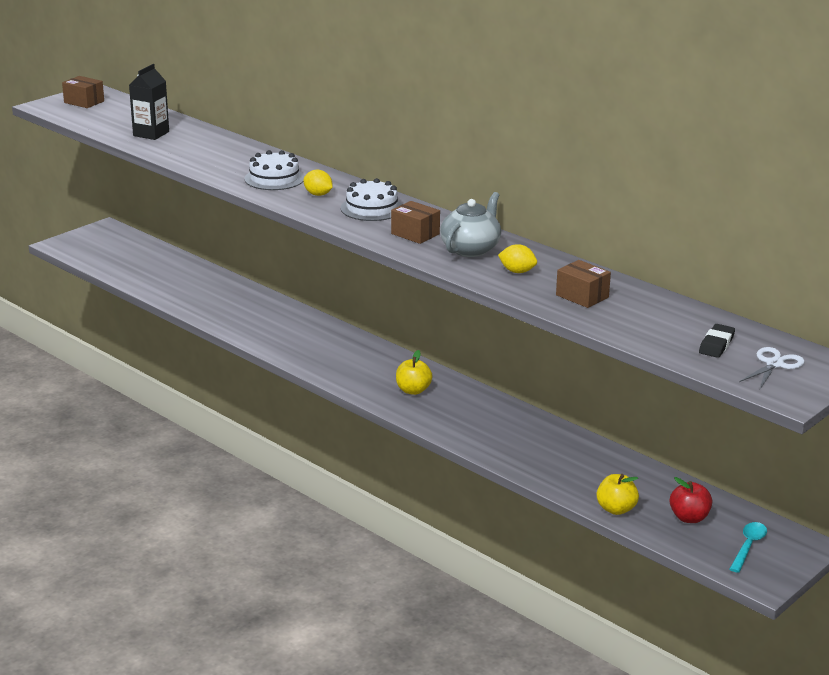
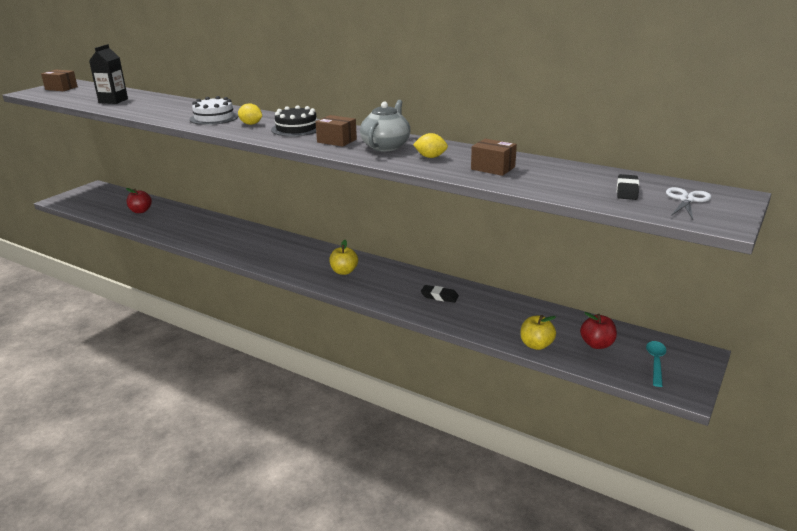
camera: 10 degrees left, 0 degrees up
(166, 273) = (140, 211): none -> red apple
(371, 208) = (296, 128): white cake -> black cake
(522, 437) = (439, 296): none -> black eraser

